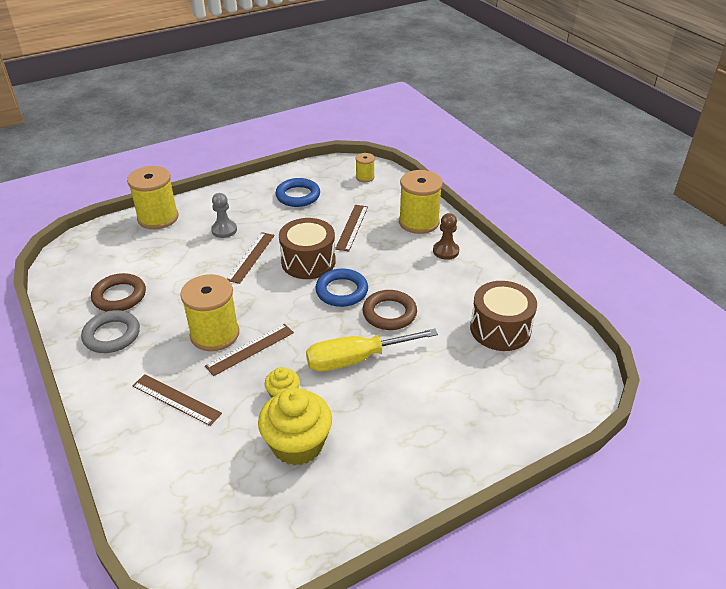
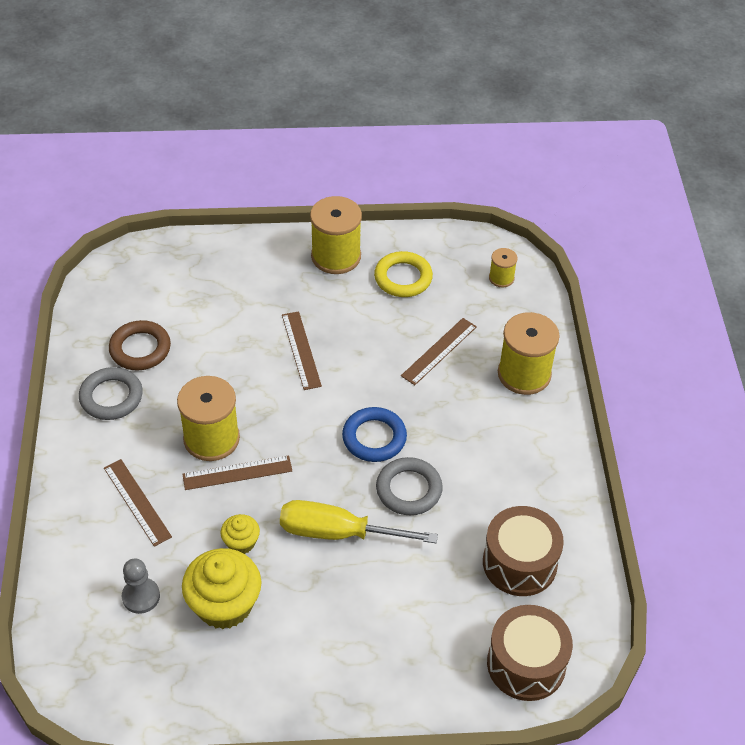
camera: 25 degrees right, 10 degrees up
(158, 218) = (228, 252): yellow spool -> yellow spool (336, 256)
(224, 230) = (292, 298): grey pawn -> grey pawn (141, 596)
(251, 257) = (301, 350): brown ruler -> brown ruler turned 60 degrees counterclockwise
(298, 196) = (403, 278): blue ring -> yellow ring
(308, 261) = (360, 381): brown drum -> brown drum (526, 664)
(389, 313) = (409, 489): brown ring -> grey ring
(445, 251) = (528, 430): brown pawn -> none

